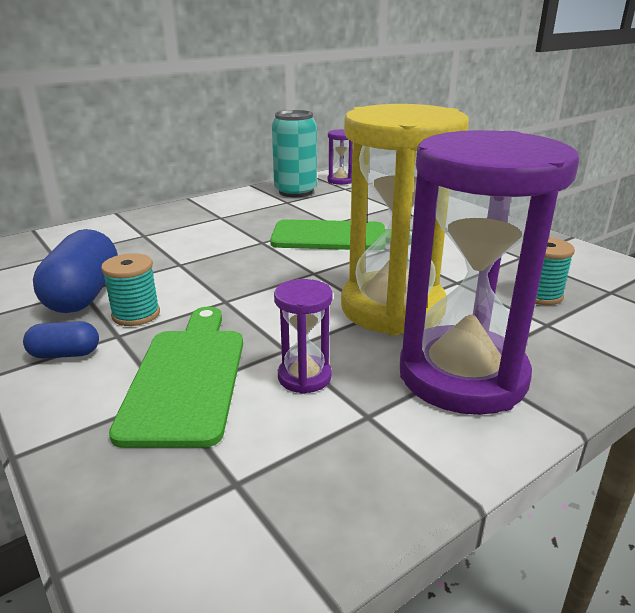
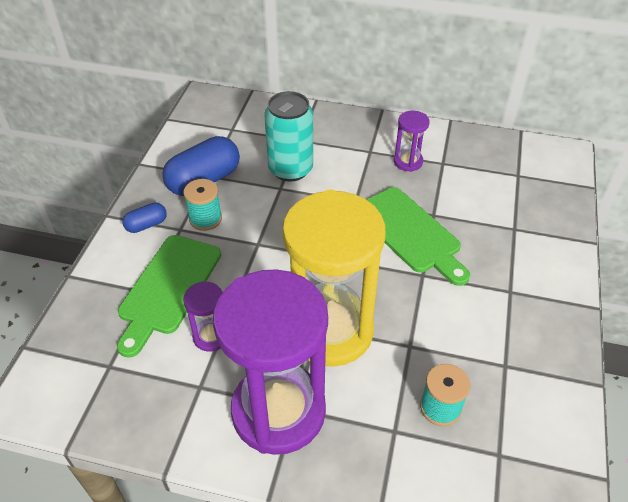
camera: 50 degrees right, 20 degrees up
(65, 354) = (146, 225): blue capsule -> blue capsule turned 75 degrees counterclockwise
(187, 378) = (168, 288): green cutting board -> green cutting board turned 150 degrees clockwise
(295, 192) = (469, 153): turquoise can -> turquoise can (290, 169)
(340, 181) = (532, 161): purple hourglass -> purple hourglass (408, 162)

